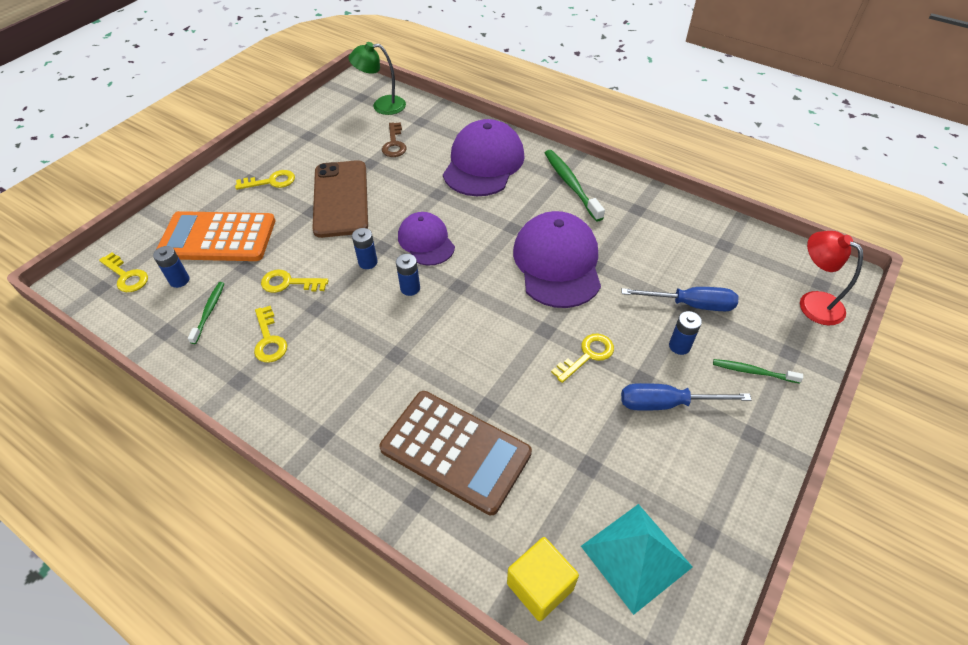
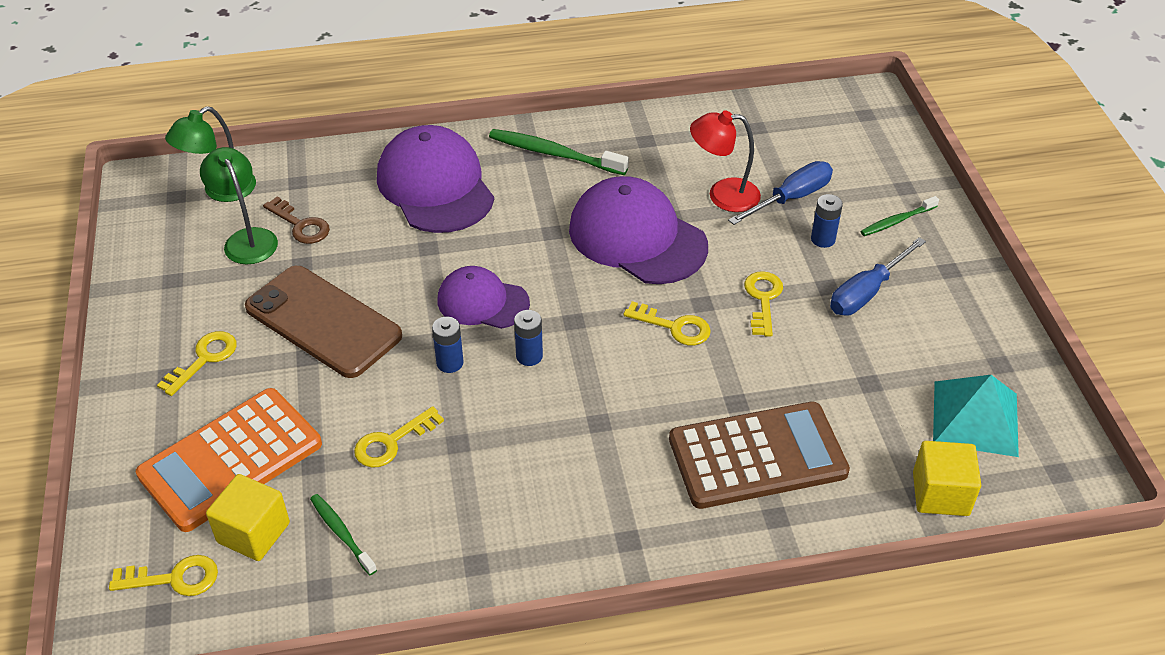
camera: 45 degrees left, 5 degrees down
(179, 280) = (253, 533): blue battery -> yellow cube
(269, 340) = (452, 506): yellow key -> yellow key (674, 327)
(362, 135) = (247, 239): none -> green lamp
(812, 302) = (876, 134): red lamp -> red lamp (723, 195)

